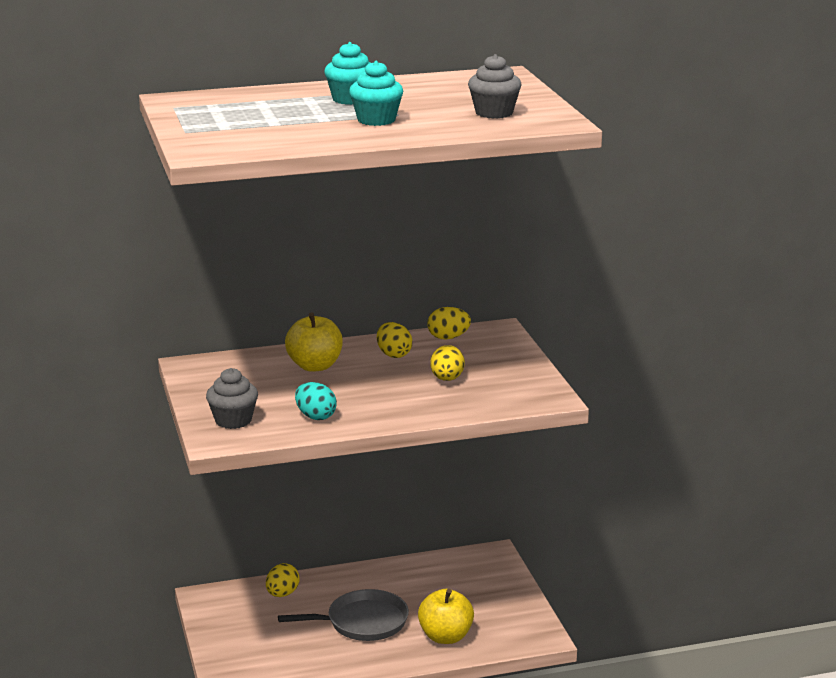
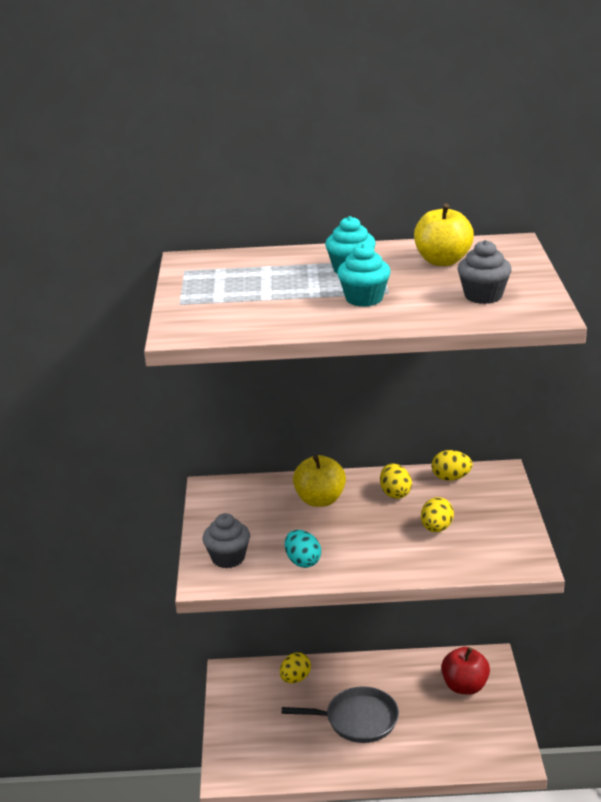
camera: 15 degrees right, 5 degrees up
(445, 636) = (428, 747): yellow apple -> yellow apple (442, 261)
(471, 581) = (464, 686): none -> red apple

